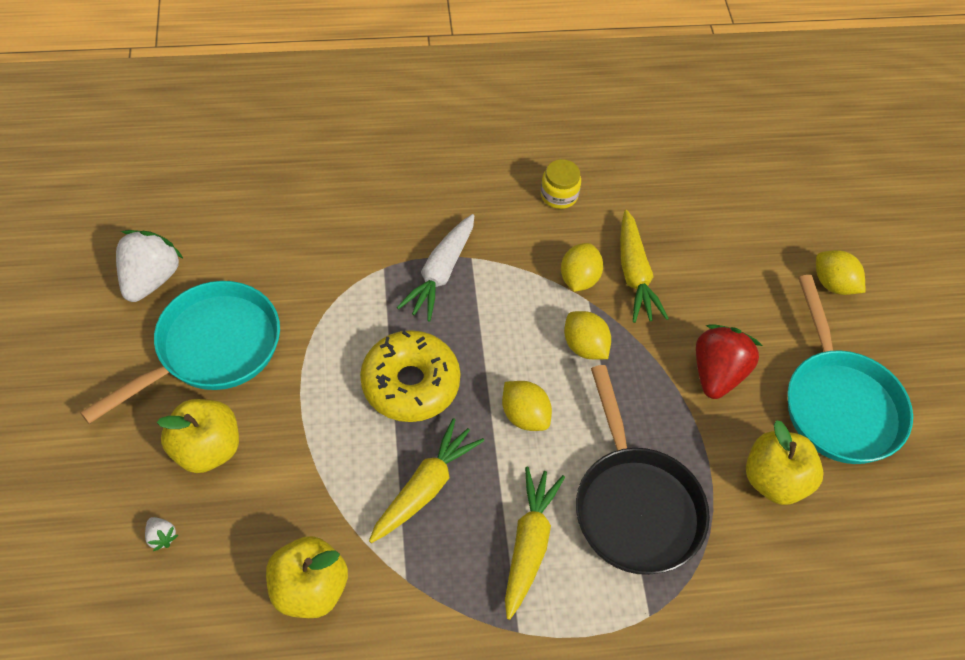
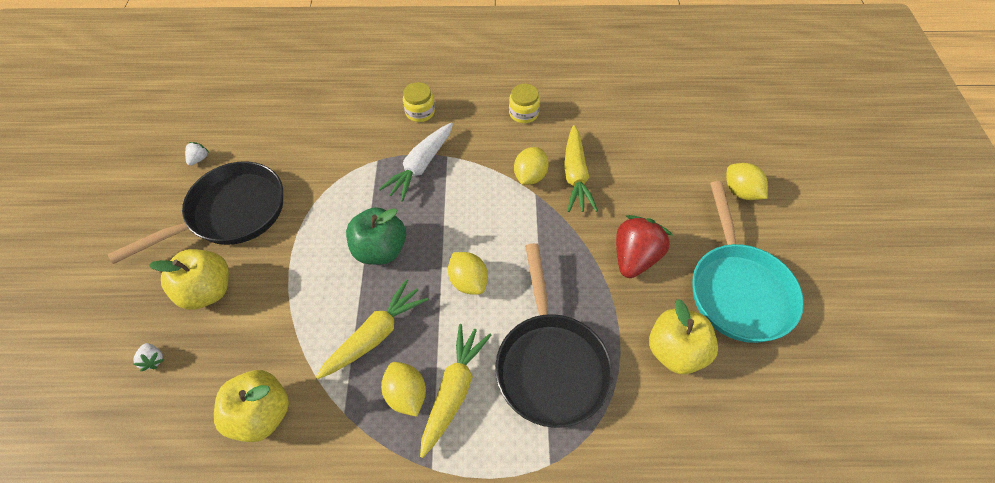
camera: 10 degrees right, 0 degrees up
(150, 279) = (199, 159): white strawberry -> white strawberry, size x0.43
(211, 349) = (231, 213): turquoise pan -> black pan
(410, 384) = (380, 250): yellow donut -> green apple
(426, 200) = (420, 112): none -> yellow jar
(584, 346) = (526, 229): yellow lemon -> yellow lemon (406, 394)

